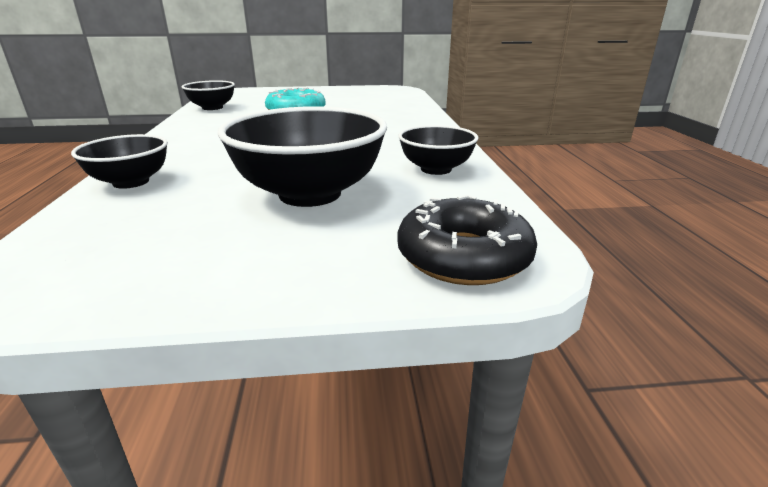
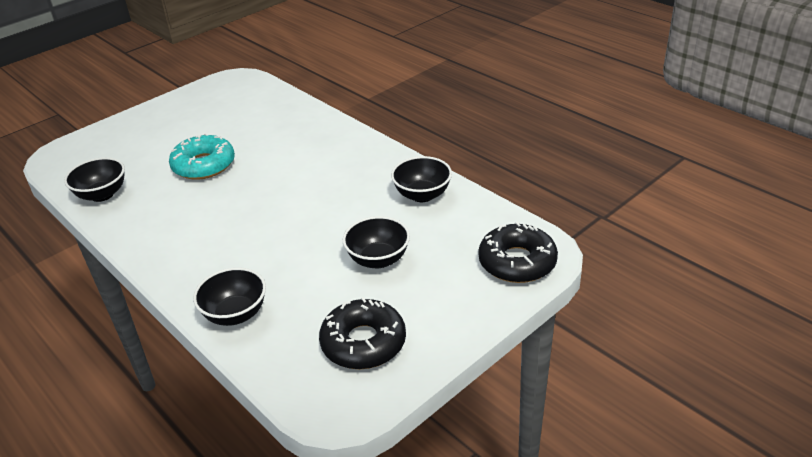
camera: 35 degrees left, 10 degrees up
(161, 247) = (363, 343): none -> black donut
(310, 194) = (378, 259): black bowl -> black bowl, size x0.57

